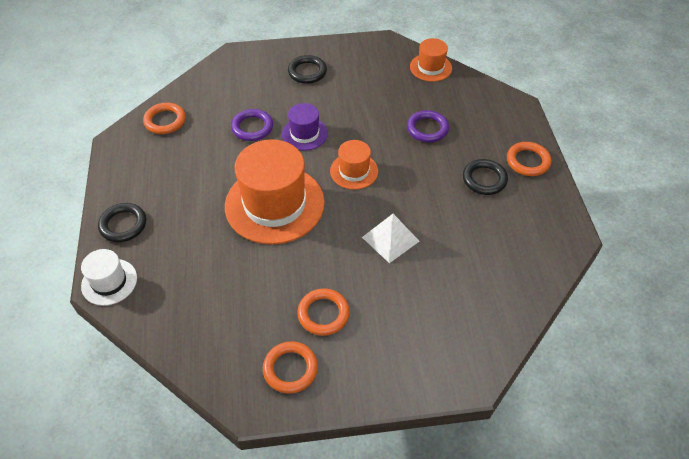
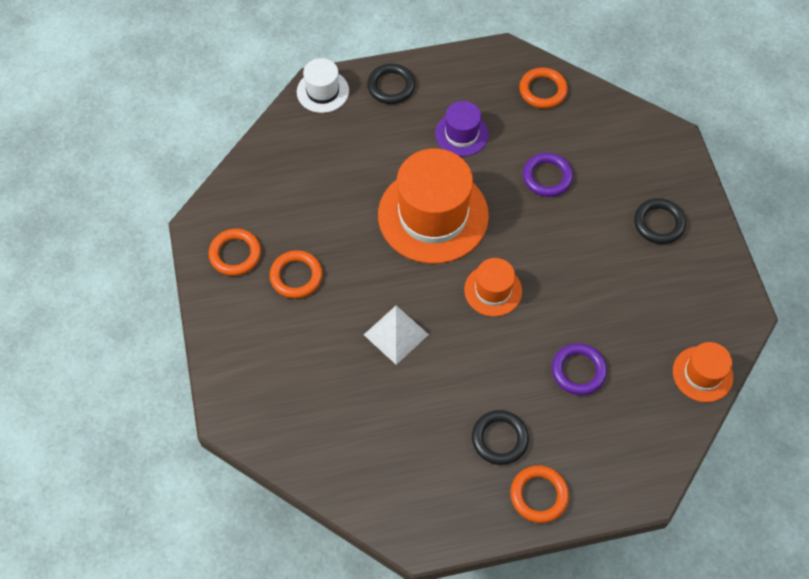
camera: 85 degrees right, 10 degrees up
(304, 134) = (546, 232): purple hat -> purple hat (461, 134)

